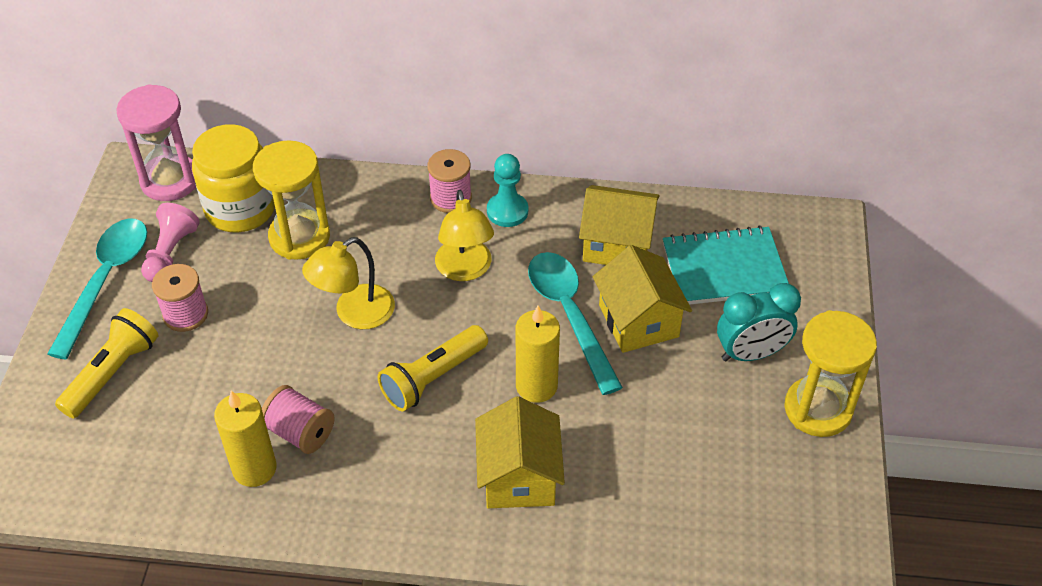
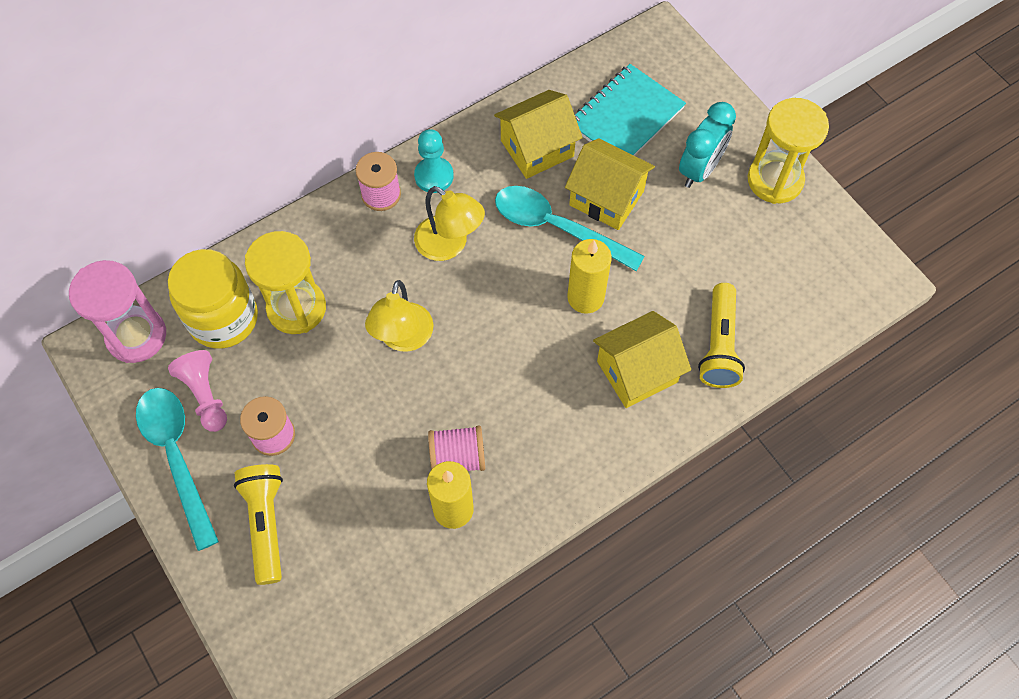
camera: 40 degrees left, 15 degrees up
(432, 378) = (509, 345): yellow flashlight -> yellow flashlight (718, 345)
(519, 476) = (637, 371): yellow house -> yellow house turned 75 degrees counterclockwise

